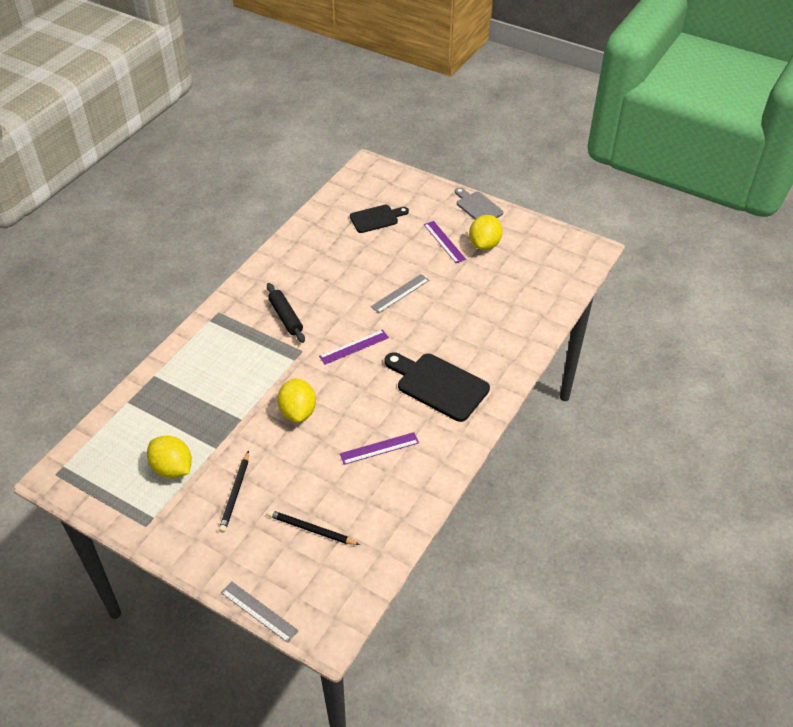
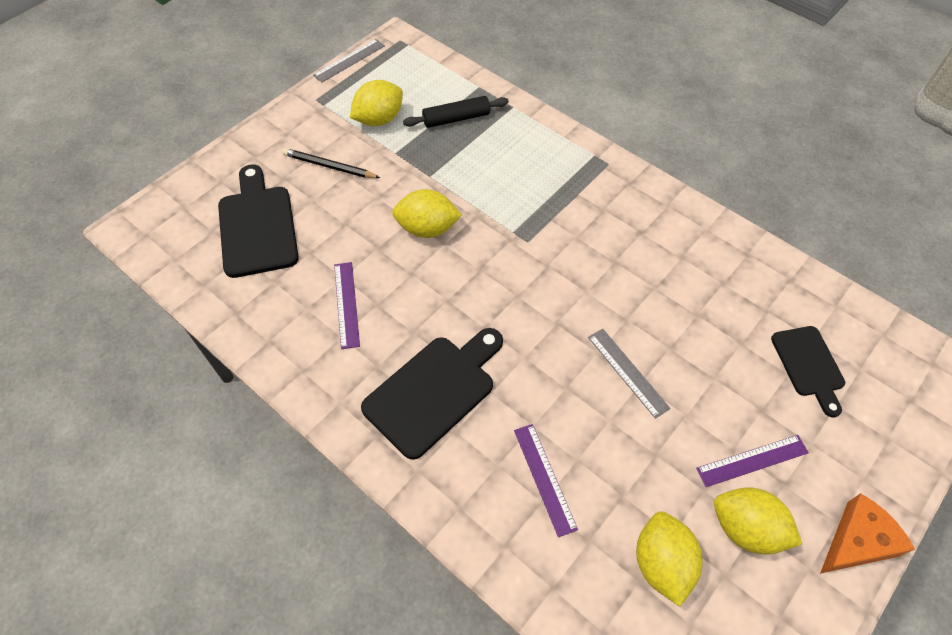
camera: 100 degrees right, 10 degrees up
(259, 611) = (182, 177): grey ruler -> grey ruler (349, 60)
(286, 317) = (592, 230): black rolling pin -> black rolling pin (456, 118)
(311, 529) = (257, 226): black pencil -> black cutting board
(354, 347) = (525, 299): purple ruler -> purple ruler (544, 478)
(477, 207) = (857, 541): grey cutting board -> orange cheese
(514, 275) = (661, 563): none -> yellow lemon

